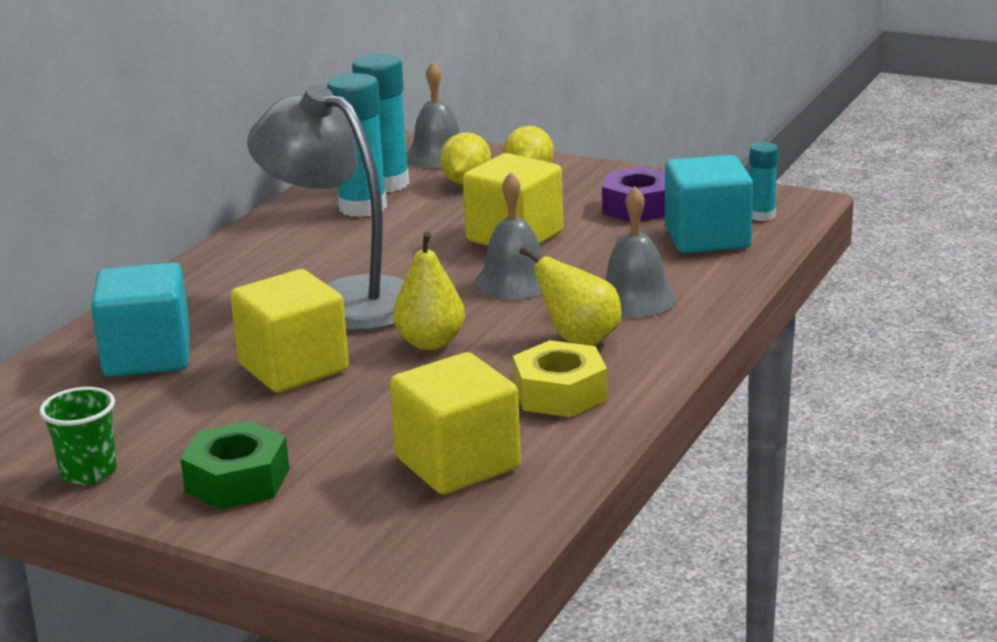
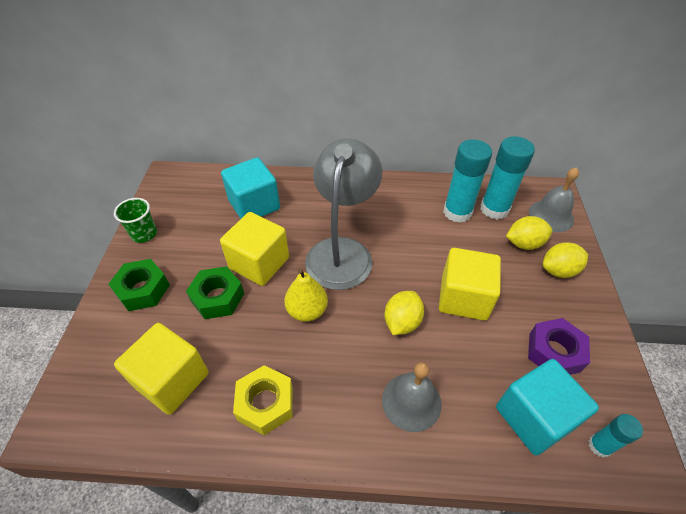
camera: 65 degrees right, 25 degrees up
(330, 411) = (217, 297): none -> green nut
(515, 282) = (402, 322): grey bell -> yellow lemon
(579, 339) = (339, 388): yellow pear -> none

